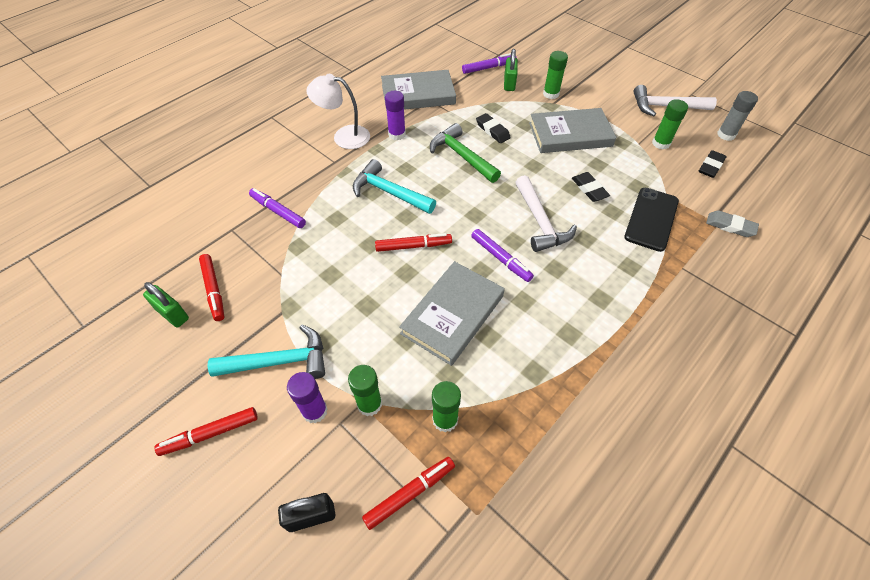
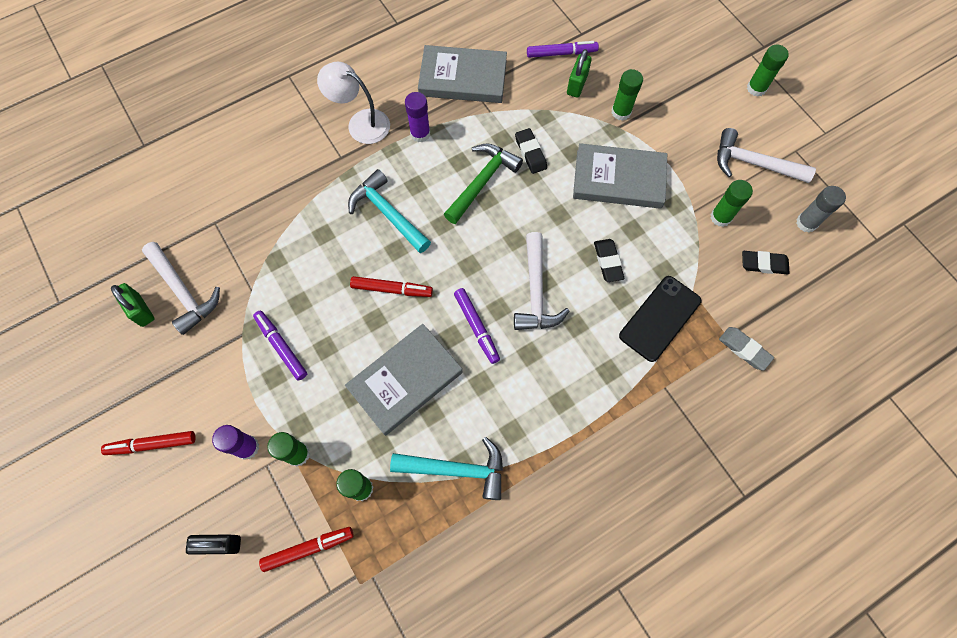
camera: 15 degrees right, 15 degrees up
(214, 290) = (183, 292): red marker -> white hammer
(278, 211) = (266, 211): purple marker -> purple marker (281, 347)
(279, 361) = (228, 388): turquoise hammer -> turquoise hammer (457, 469)
(461, 156) = (482, 181): green hammer -> green hammer turned 60 degrees clockwise
(642, 64) = (756, 88): none -> green glue stick
(710, 166) = (763, 264): black eraser -> black eraser turned 45 degrees clockwise

